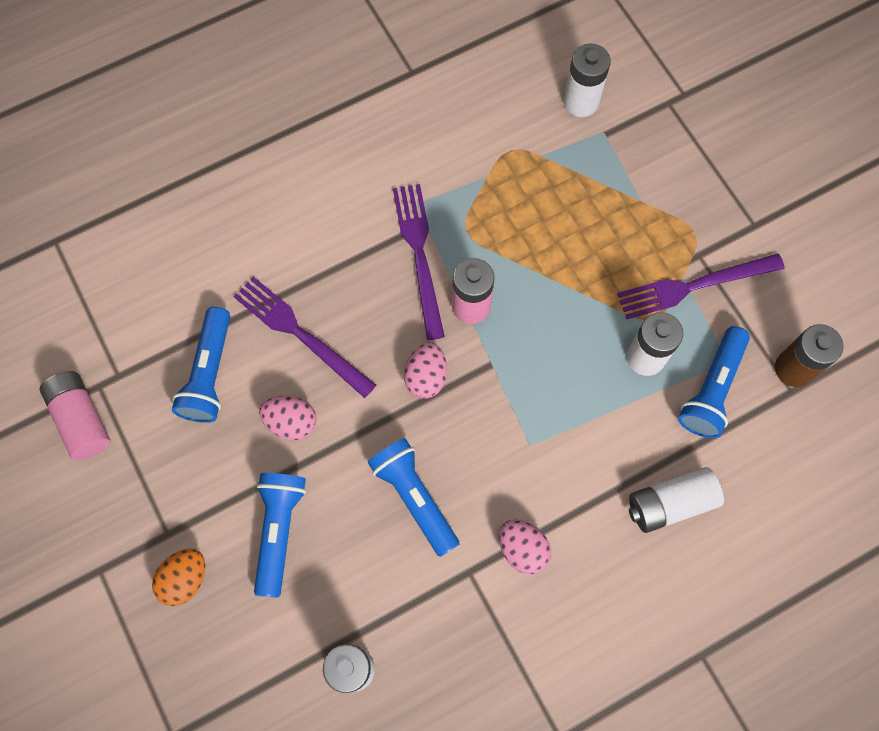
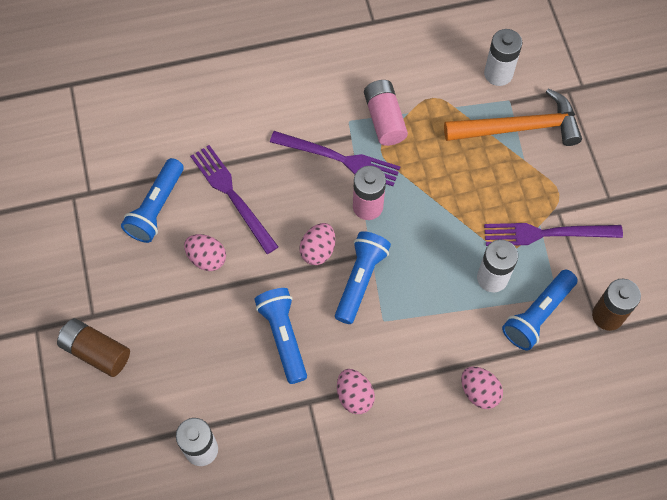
camera: 15 degrees right, 5 degrees down
(81, 419) = (53, 217): pink battery -> pink battery (384, 119)
(185, 579) = (96, 351): orange egg -> brown battery
(279, 531) = (175, 335): blue flashlight -> blue flashlight (360, 280)
(419, 254) = (339, 159): purple fork -> purple fork turned 105 degrees clockwise
(625, 163) = (519, 128): none -> orange hammer
(670, 503) = (479, 392): white battery -> pink egg

